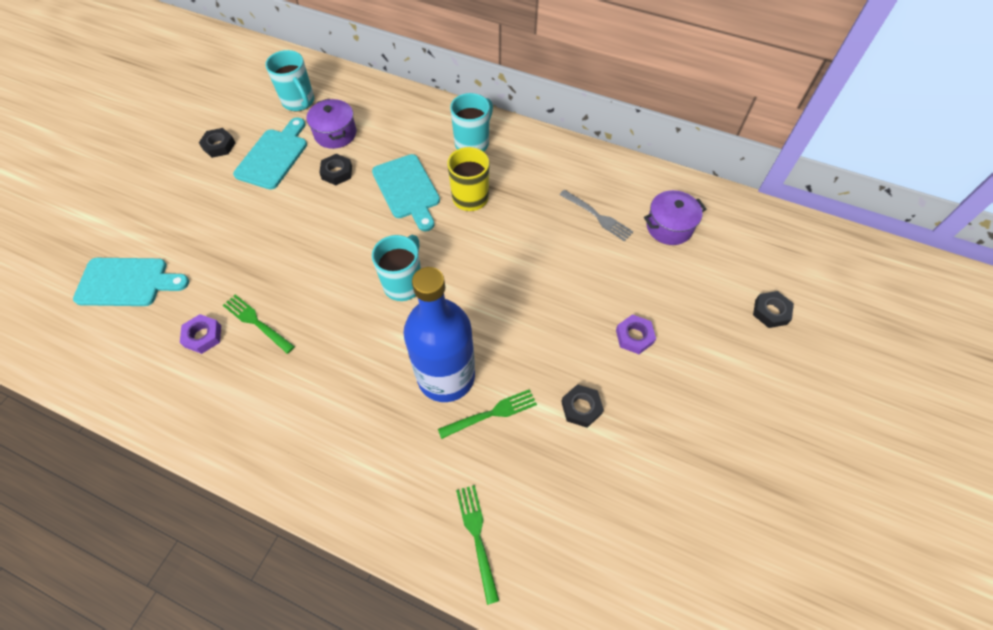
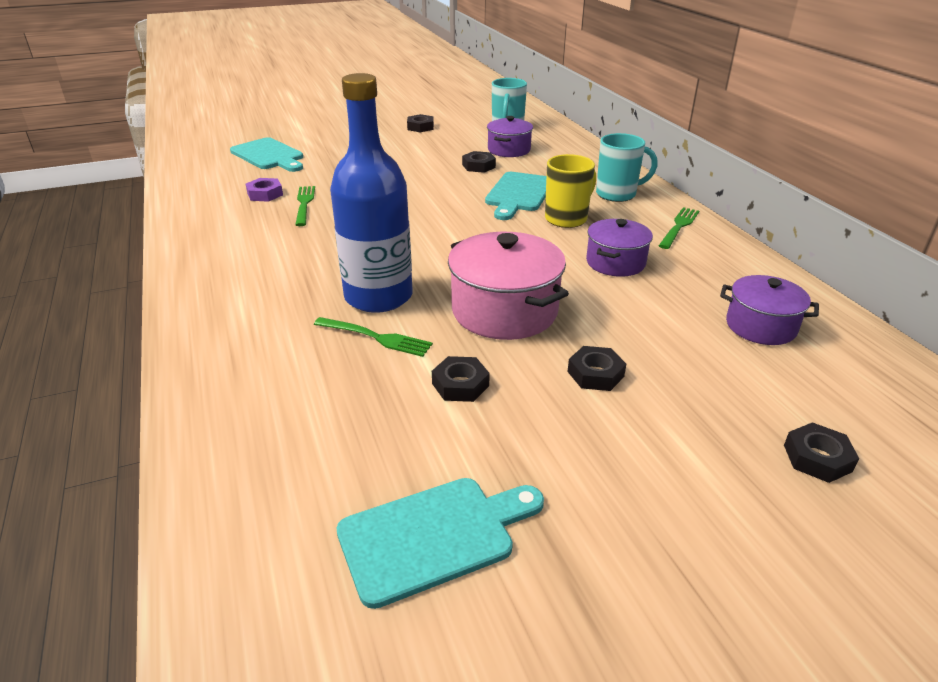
camera: 45 degrees right, 25 degrees down
(274, 156) = (447, 143): turquoise cutting board -> turquoise cutting board (434, 536)
(404, 283) = (433, 235): turquoise mug -> none
(477, 537) = (237, 397): green fork -> green fork (679, 226)
(535, 324) = (504, 311): none -> pink pot
(546, 224) = (615, 262): none -> purple pot
(597, 216) = (680, 282): grey fork -> none
(634, 336) = (595, 374): purple nut -> black nut

